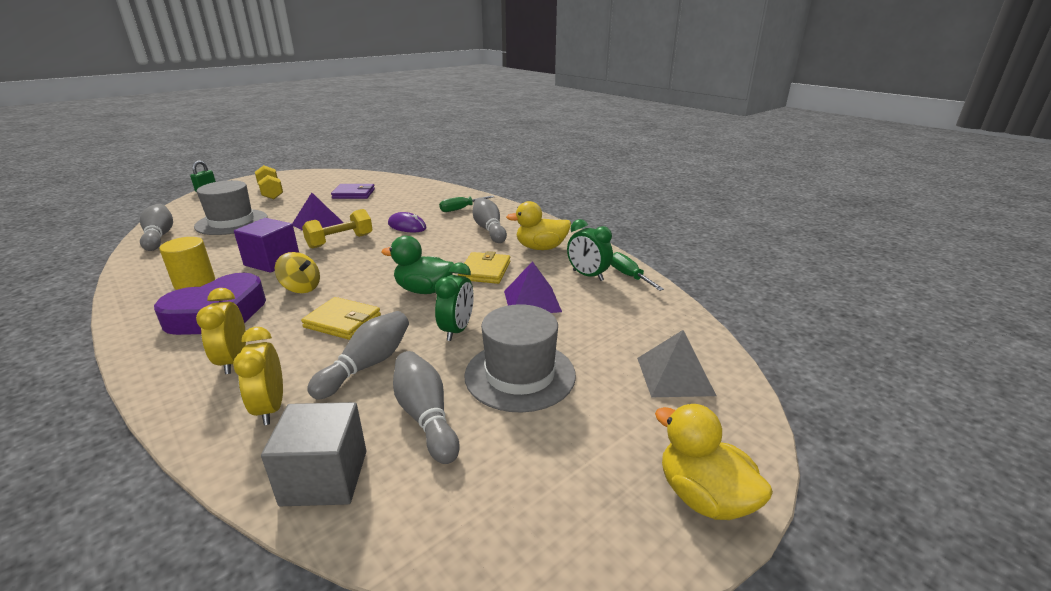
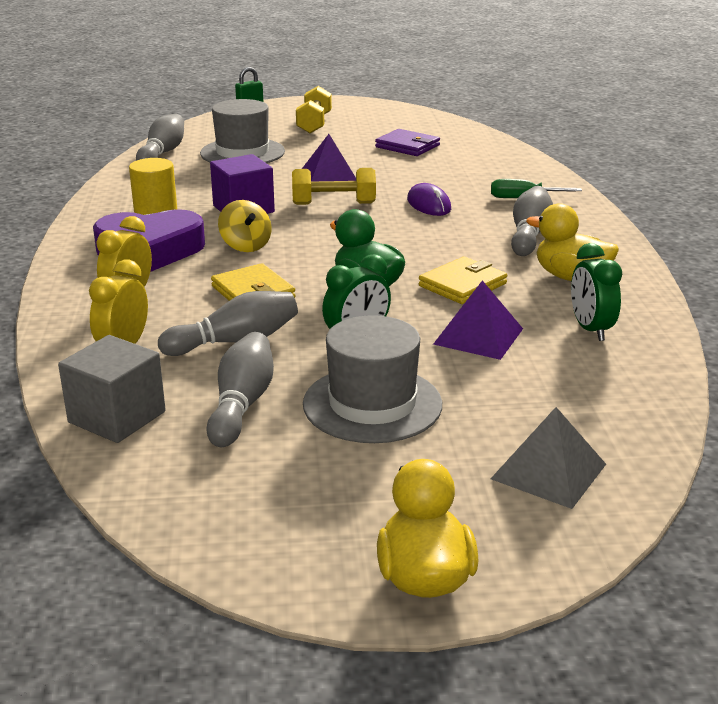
camera: 35 degrees right, 0 degrees up
(629, 276) = (649, 347): green screwdriver -> none

